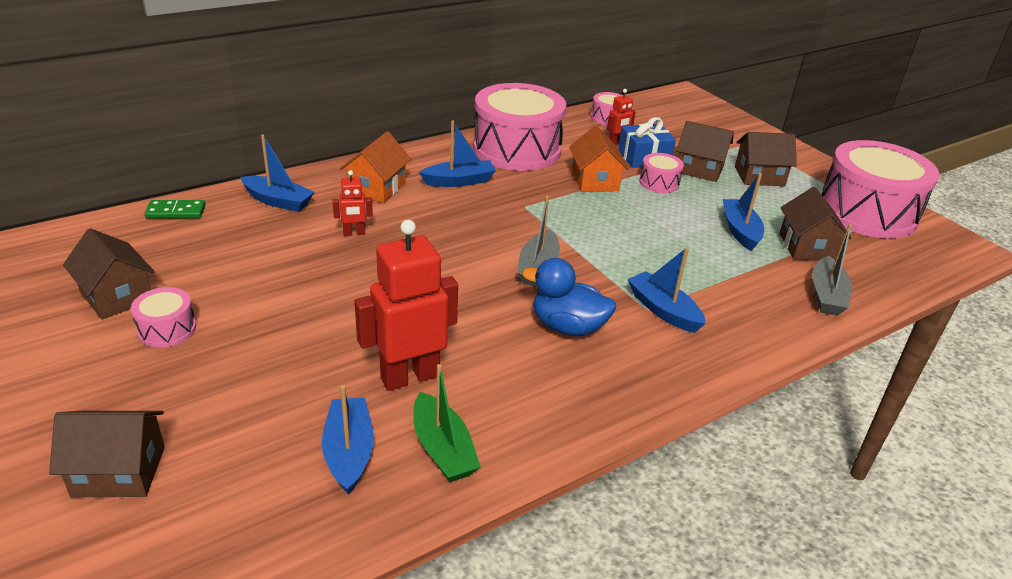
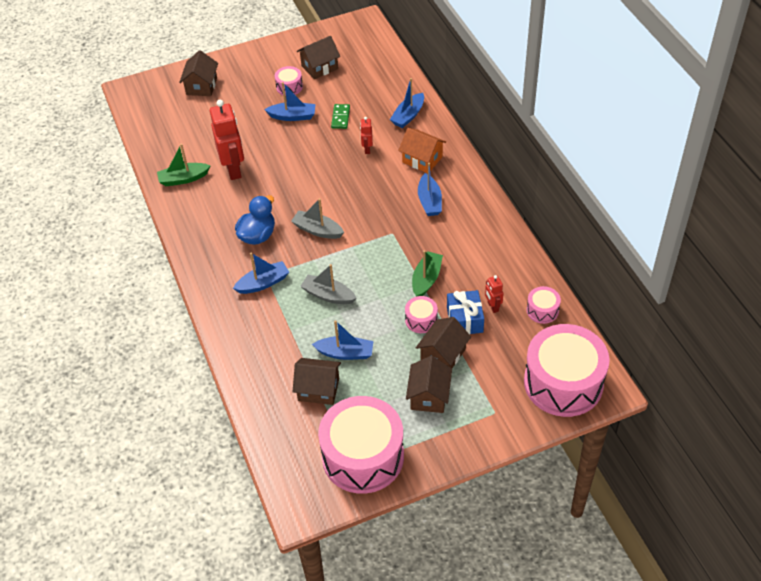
camera: 105 degrees right, 15 degrees up
(176, 212) = (399, 76): green domino -> green domino (340, 117)
(349, 452) = (191, 149): blue boat -> blue boat (292, 116)
(517, 149) = (479, 239): pink drum -> pink drum (563, 383)
(595, 181) = (426, 279): orange house -> green boat
(826, 295) = (260, 378): grey boat -> grey boat (328, 295)

